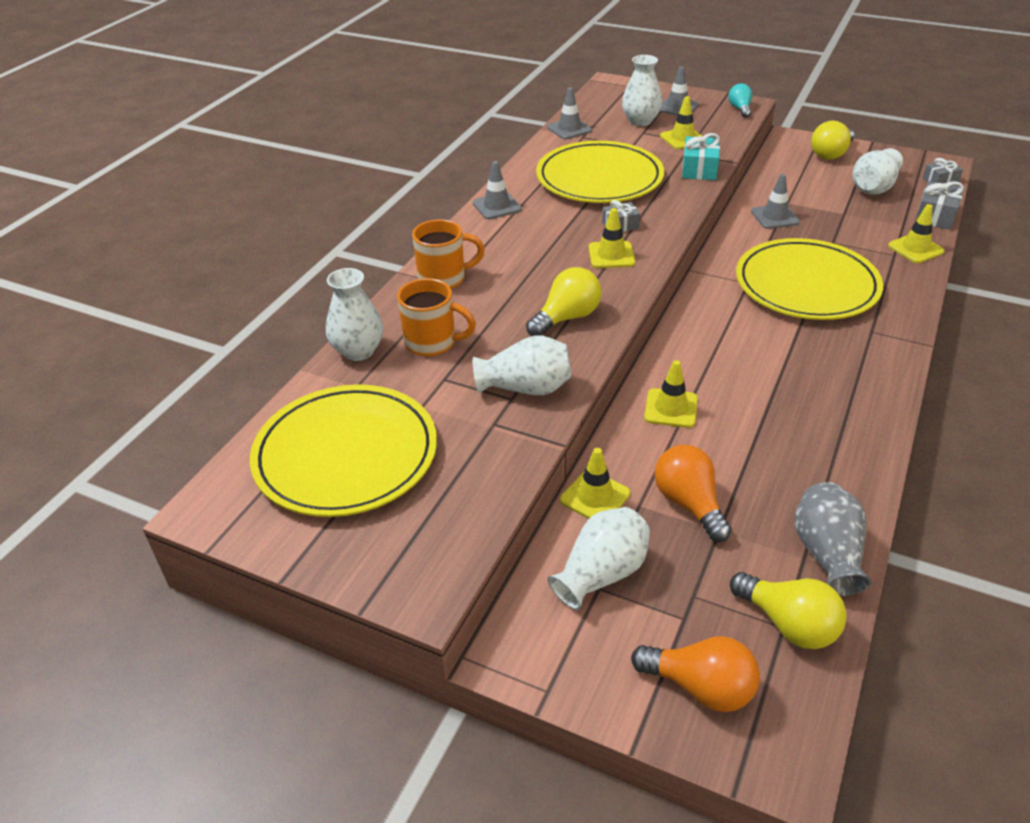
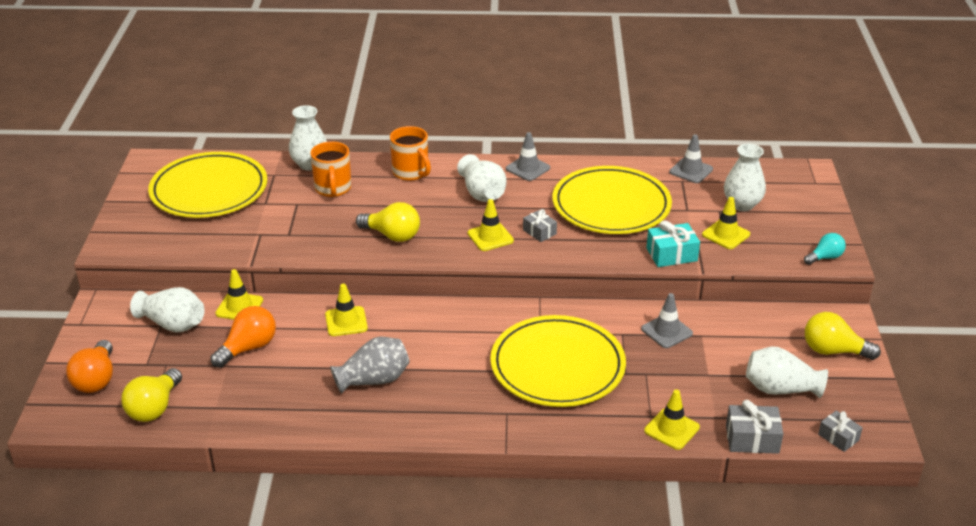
camera: 65 degrees right, 5 degrees down
(526, 388) = (302, 237): white vase -> white vase (482, 193)
(677, 107) = (792, 219): grey traffic cone -> none
(827, 554) = (222, 417): grey vase -> grey vase (374, 380)

